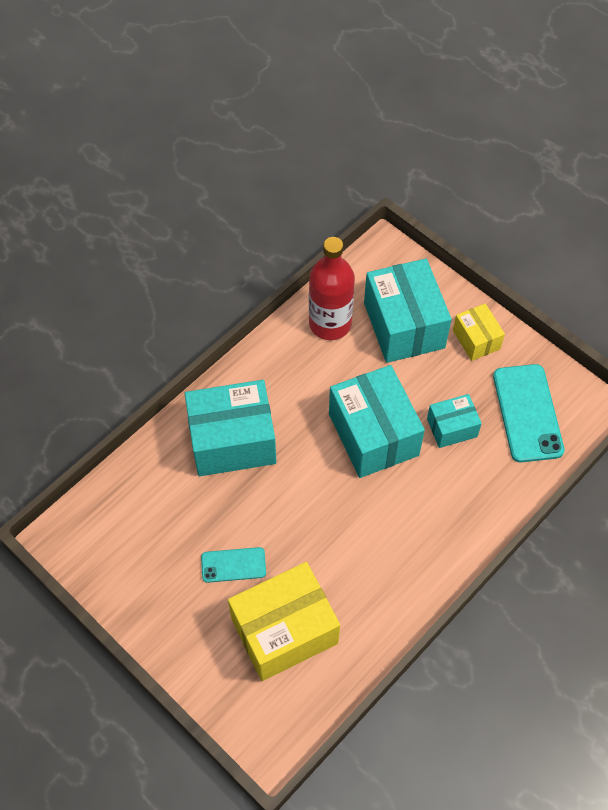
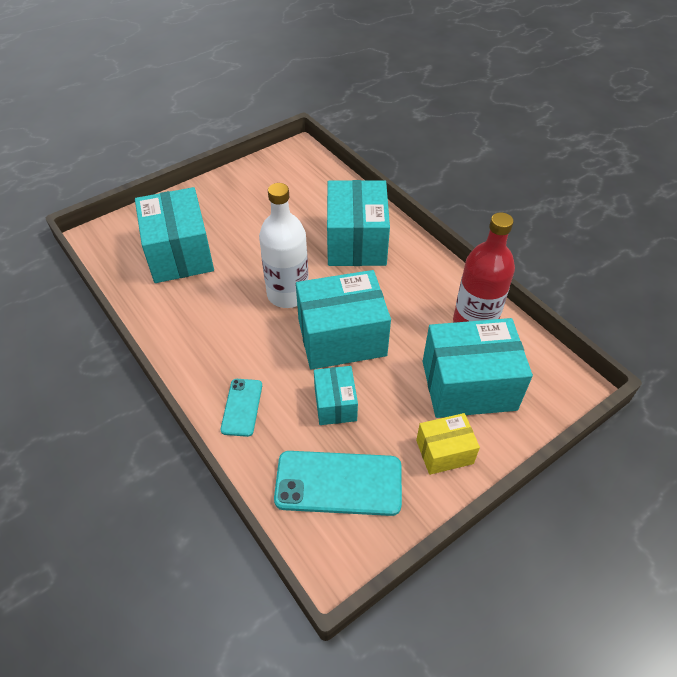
camera: 100 degrees right, 10 degrees down
(233, 565) = (245, 231): turquoise phone -> turquoise phone (242, 407)
(284, 631) = (179, 253): yellow box -> turquoise box
(326, 496) = (288, 294): none -> white bottle

